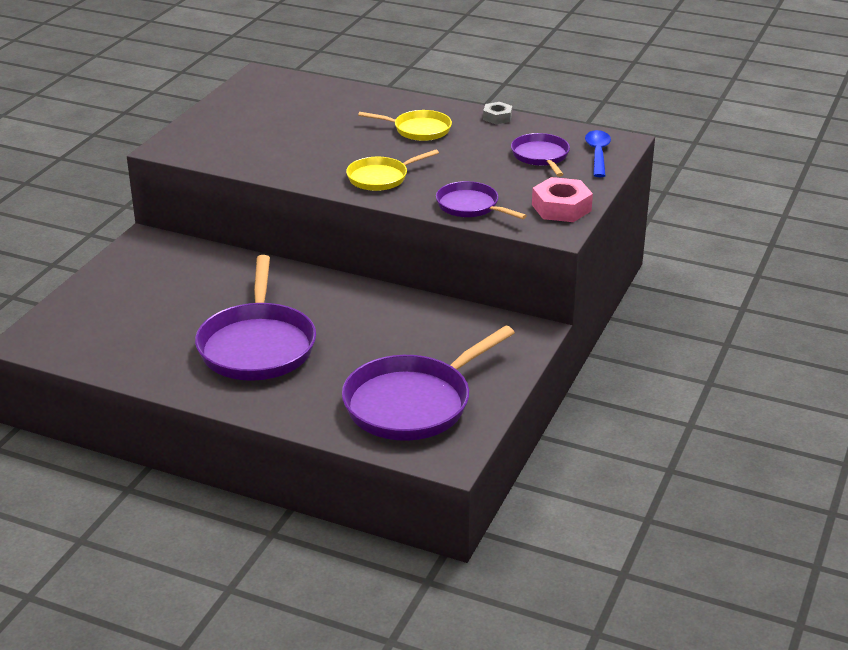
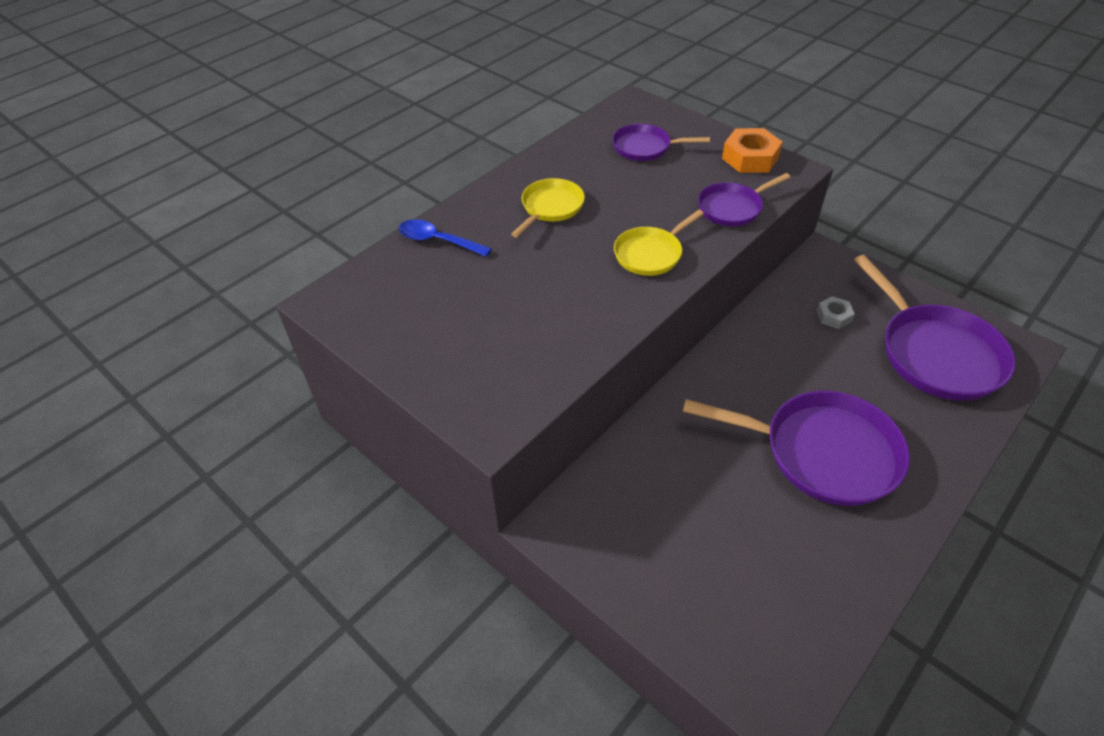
camera: 70 degrees left, 15 degrees up
(381, 177) = (650, 254): yellow pan -> yellow pan turned 60 degrees clockwise
(497, 117) = (549, 154): grey nut -> grey nut (833, 316)
(561, 208) = (750, 158): pink nut -> orange nut
(597, 154) = (652, 117): blue spoon -> blue spoon (438, 241)

